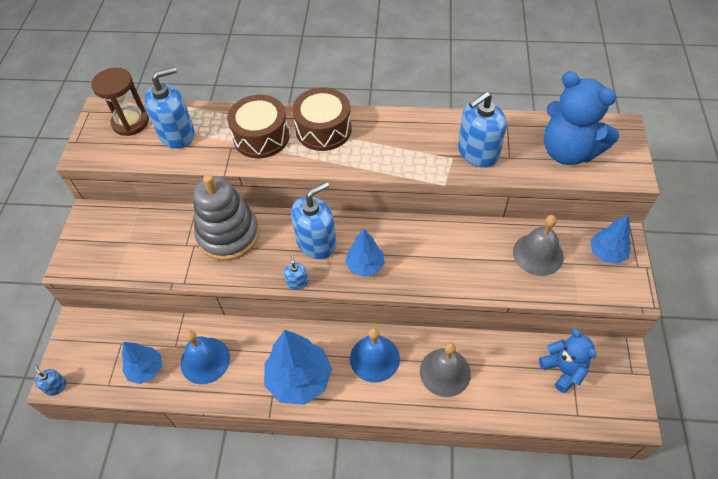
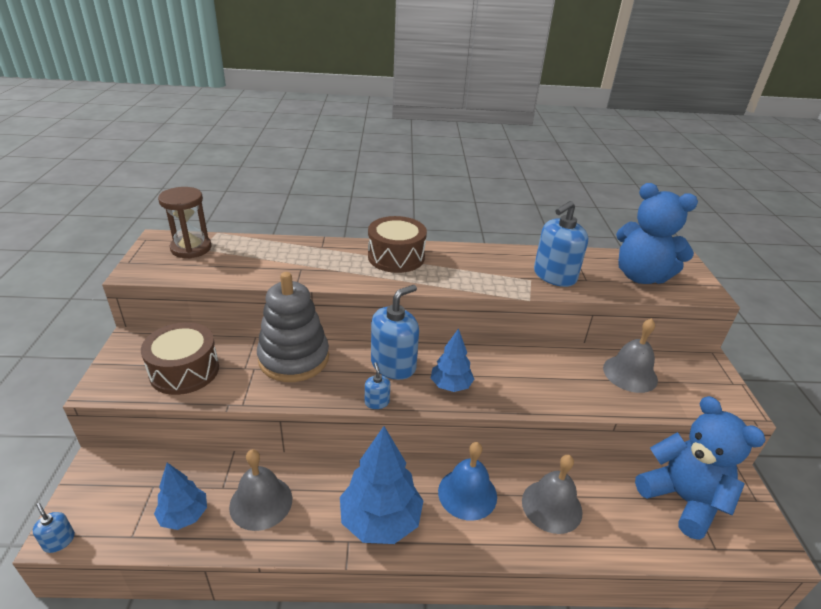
camera: 10 degrees left, 20 degrees down
(177, 134) = (242, 258): blue soap dispenser -> none
(205, 360) = (261, 502): blue bell -> grey bell
(261, 137) = (332, 261): brown drum -> brown drum (184, 371)
(563, 370) = (682, 499): blue teddy bear -> blue teddy bear, size x1.62
(606, 253) = (698, 372): blue tree -> none

